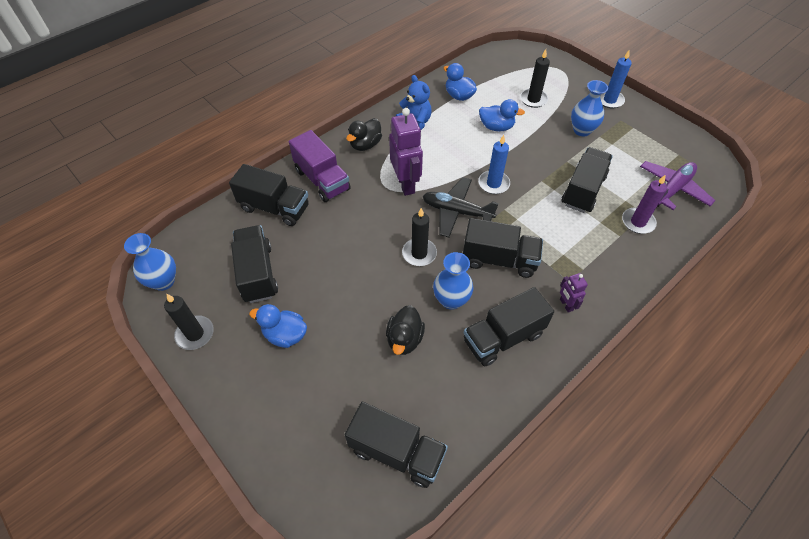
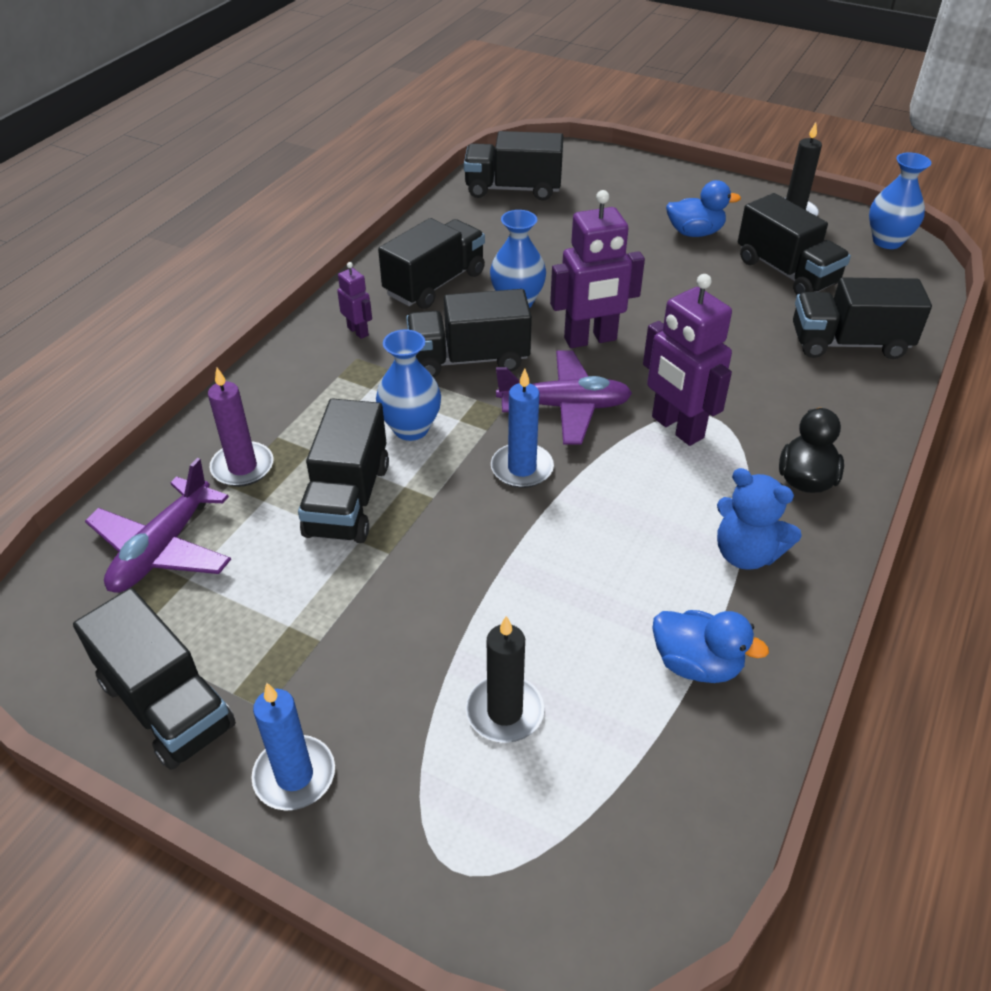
camera: 160 degrees right, 10 degrees down
(322, 180) = (820, 399): purple truck -> none
(404, 339) = (555, 258): black duck -> none
(419, 253) = (590, 339): black candle -> purple robot
(457, 212) = (564, 406): black plane -> purple plane
(496, 127) = (566, 597): blue duck -> none
(582, 130) = (363, 646): blue vase -> blue vase (411, 428)
(658, 130) = (167, 704): none -> black truck

